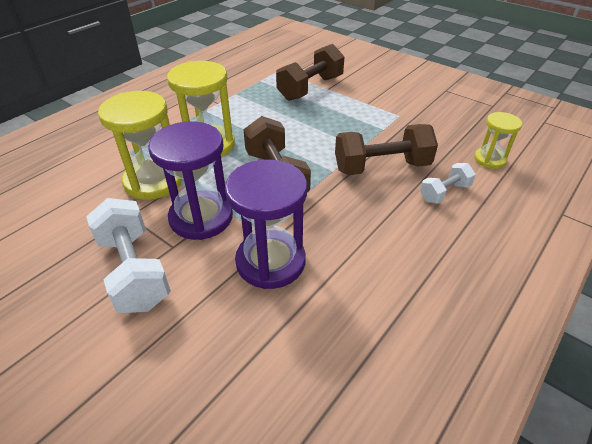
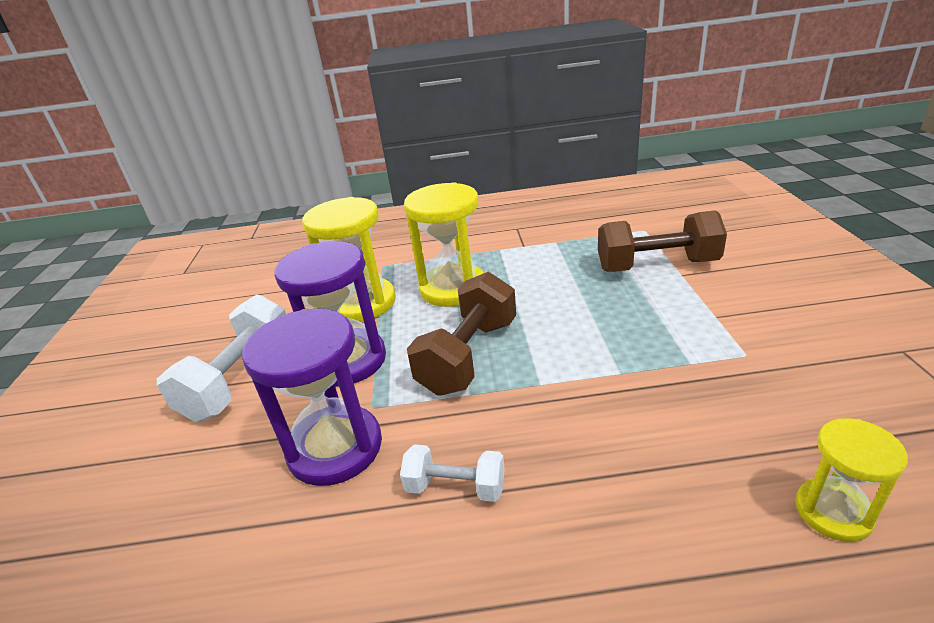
camera: 50 degrees right, 10 degrees down
(382, 167) = (612, 415): brown dumbbell -> none
(444, 192) = (660, 511): white dumbbell -> white dumbbell (455, 487)

